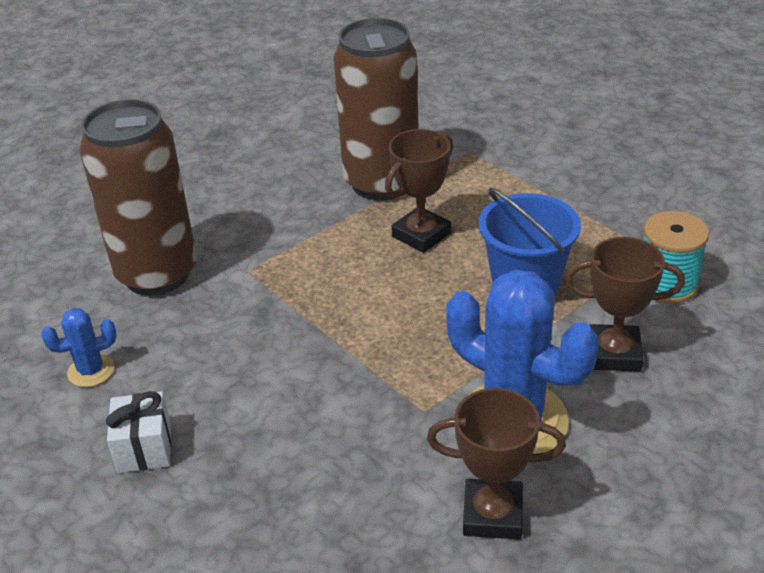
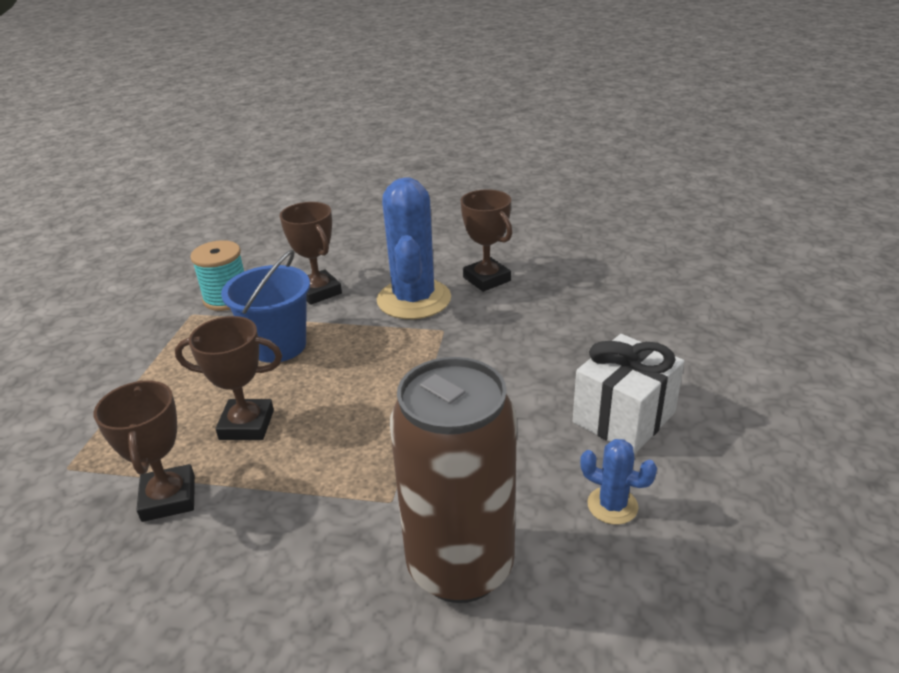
camera: 130 degrees left, 5 degrees down
(144, 448) = (624, 417): white gift -> white gift, size x1.59
(381, 183) = (168, 498): brown can -> brown trophy

